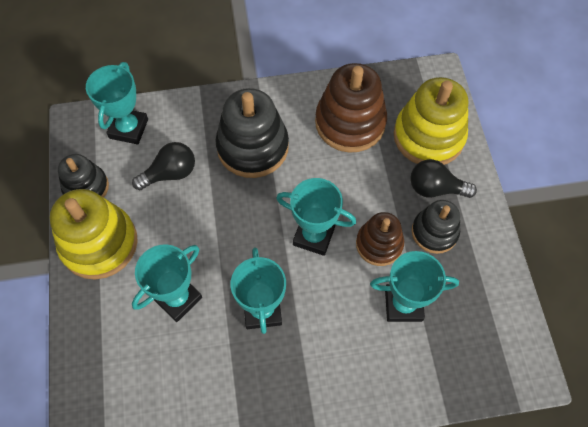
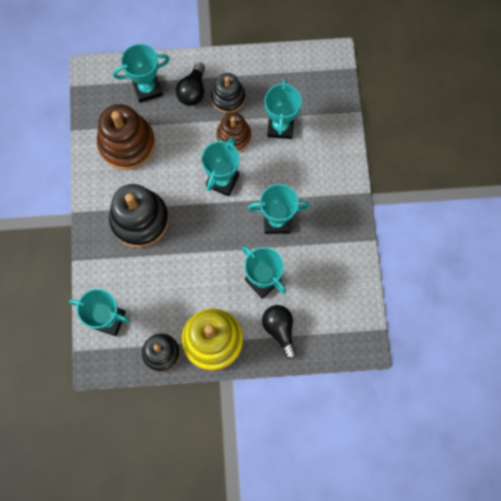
camera: 85 degrees left, 10 degrees up
(170, 173) = (156, 285): black light bulb -> black light bulb (279, 330)
(428, 136) = (147, 88): yellow stacking toy -> turquoise trophy

